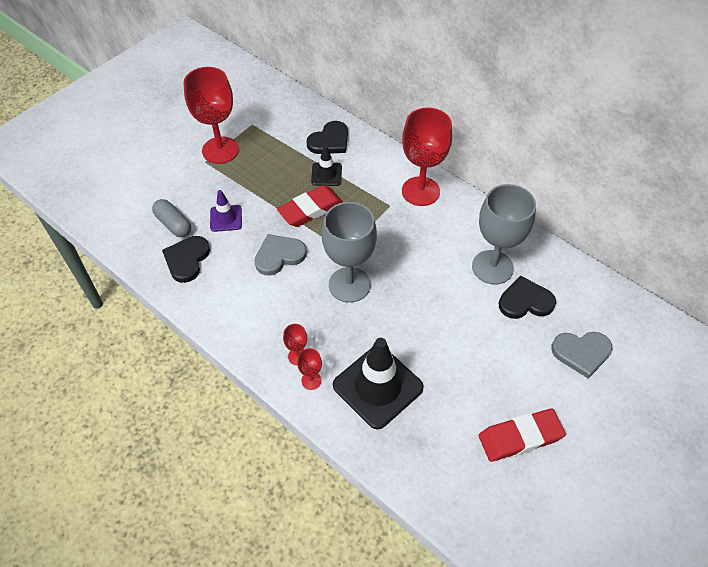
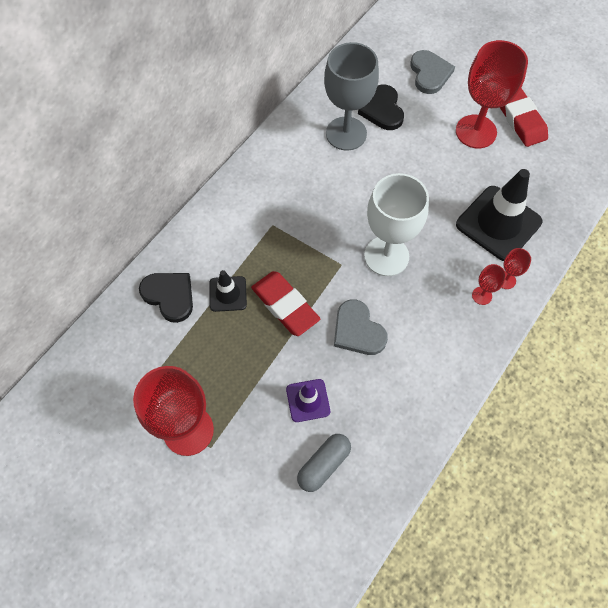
camera: 95 degrees left, 10 degrees up
(187, 260) = (377, 435): black heart -> none
(349, 284) = (386, 256): grey goblet -> white goblet
(420, 191) = (249, 196): red goblet -> red goblet (476, 131)

